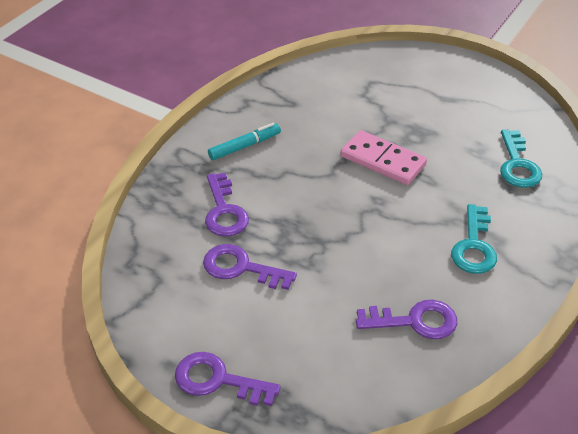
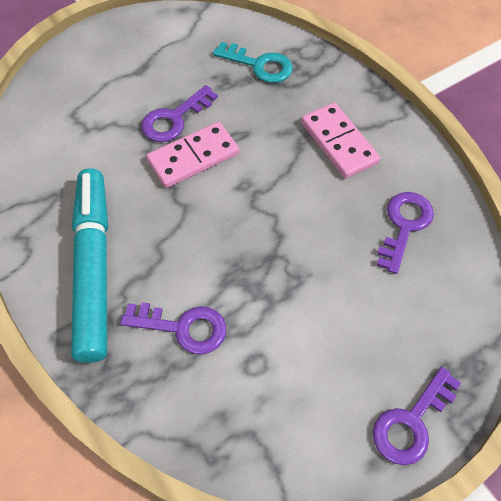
camera: 65 degrees left, 15 degrees up
(240, 268) = (273, 343): purple key -> purple key (174, 119)
(244, 146) = (93, 268): turquoise marker -> turquoise marker, size x2.14
(474, 246) = (339, 142): turquoise key -> pink domino

